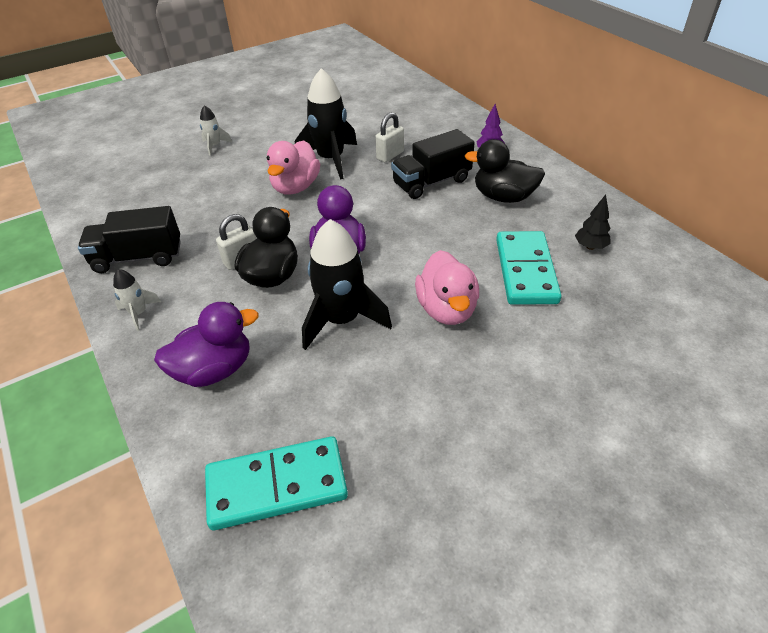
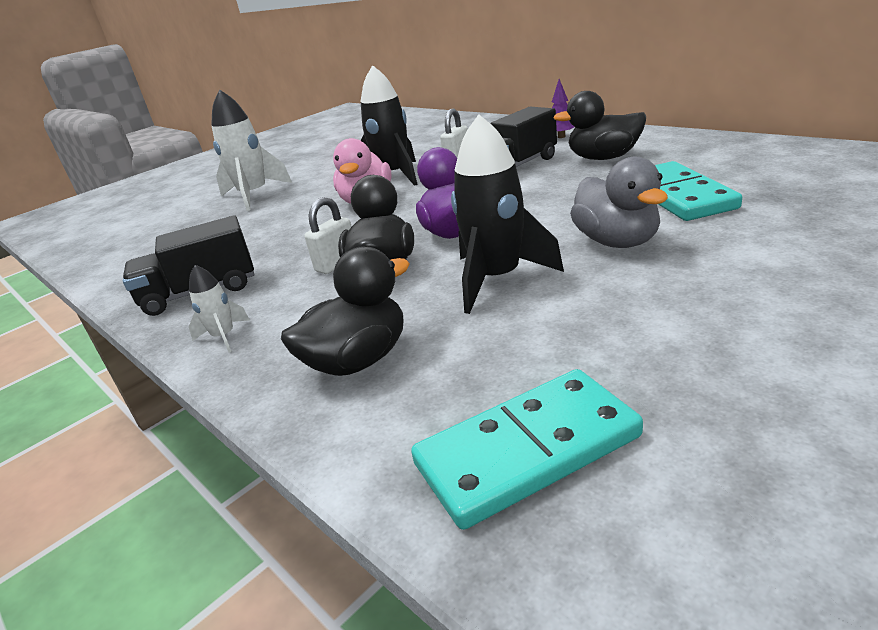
camera: 10 degrees left, 15 degrees down
(214, 370) = (358, 360): purple duck -> black duck
(215, 146) = (254, 196): white rocket -> white rocket, size x2.04
(446, 309) = (617, 242): pink duck -> grey duck
(590, 246) = (729, 166): black tree -> none

